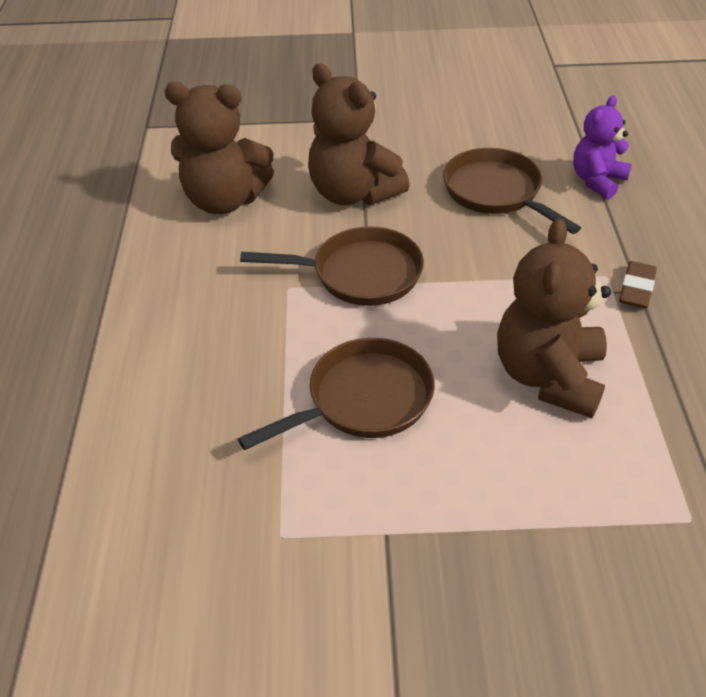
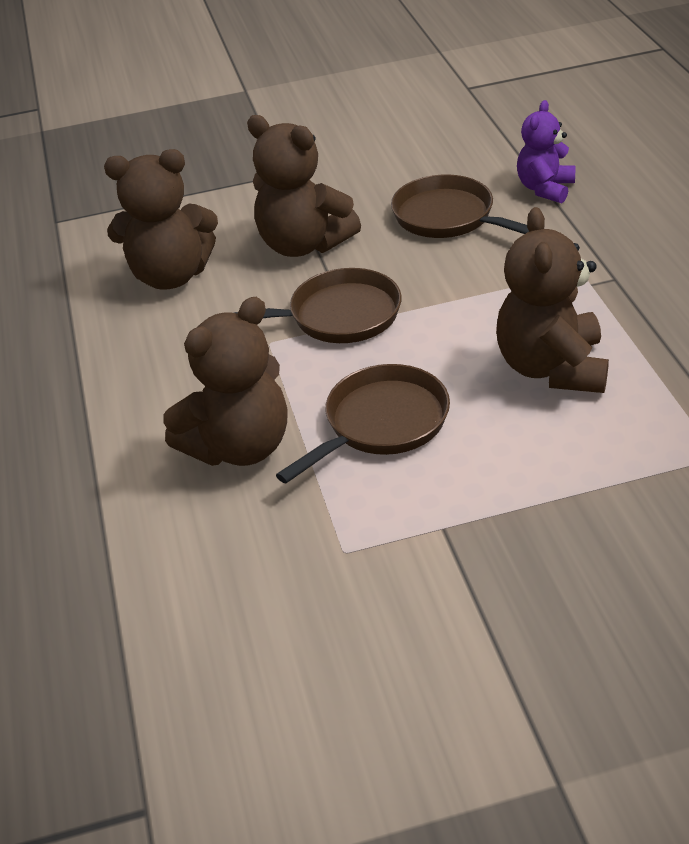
camera: 10 degrees left, 5 degrees down
(222, 393) = (239, 447): none -> brown teddy bear
(636, 289) = (612, 277): brown eraser -> none

